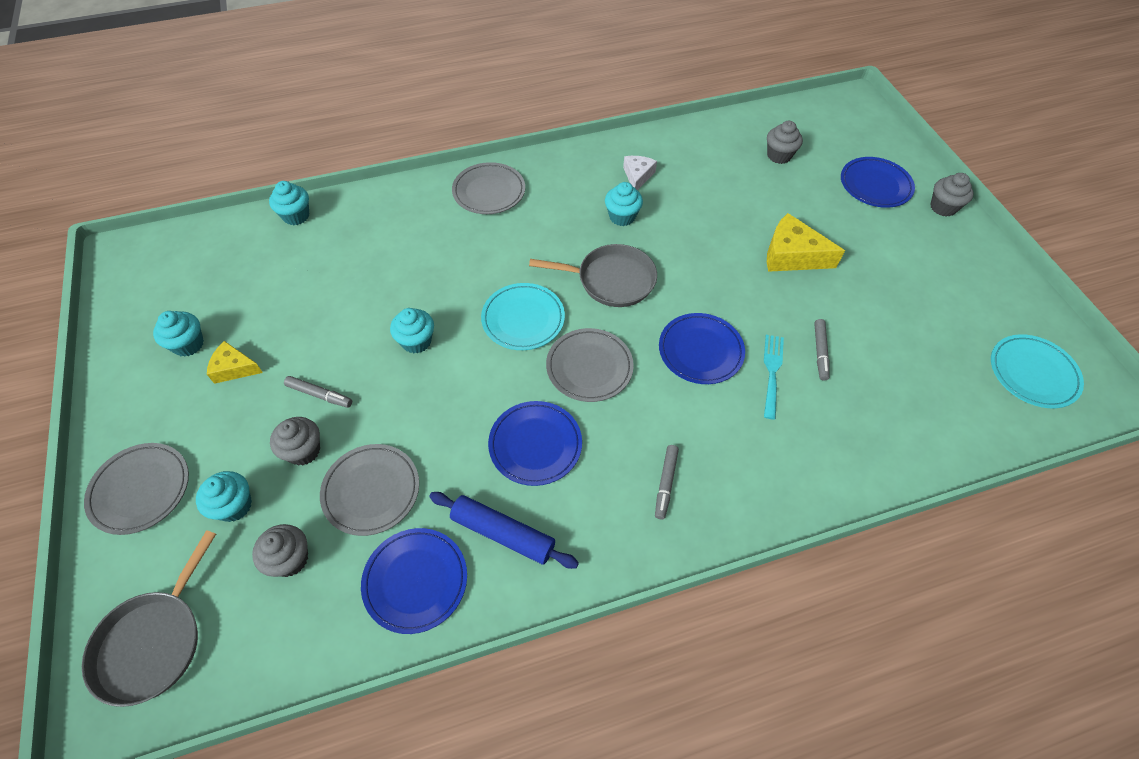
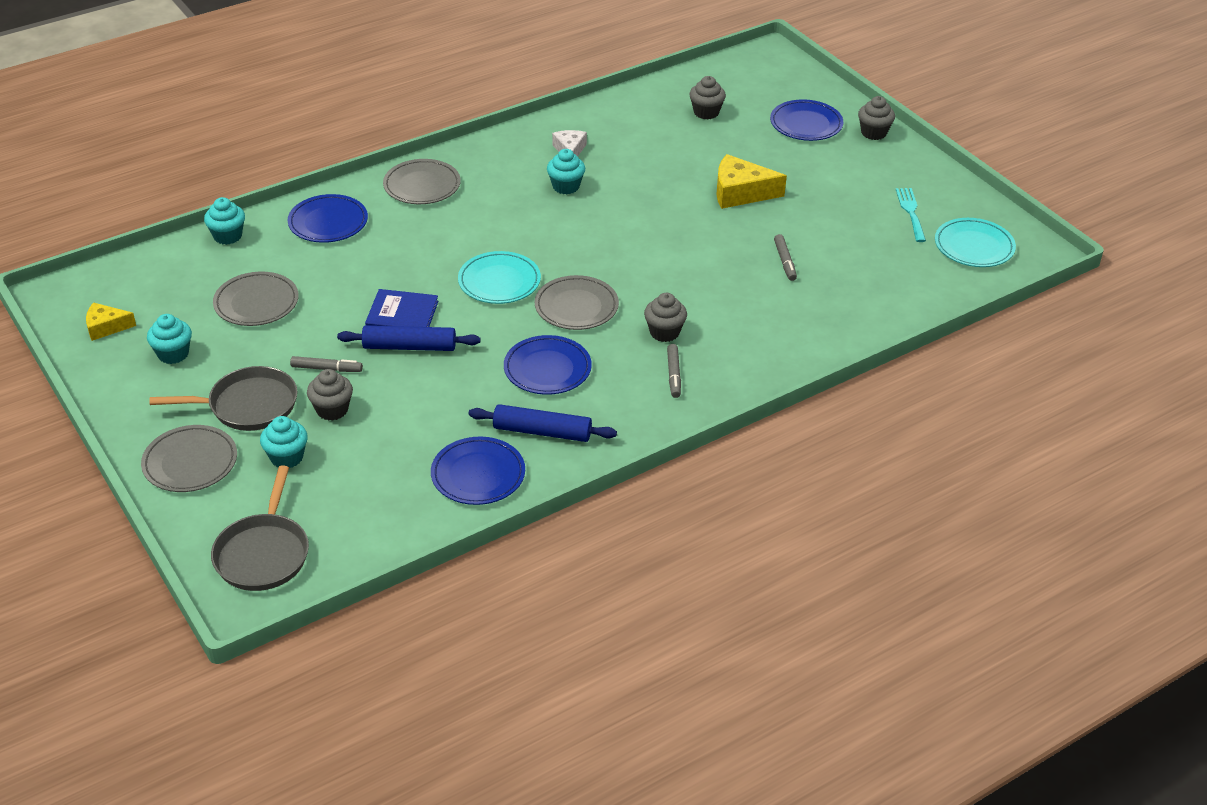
camera: 15 degrees left, 15 degrees down
(234, 368) = (231, 364): yellow cheese -> yellow cheese (106, 327)
(290, 559) = (358, 482): grey cupcake -> grey cupcake (664, 332)
(371, 491) = (410, 425): grey plate -> grey plate (256, 303)
(408, 384) = (409, 347): none -> blue rolling pin
(416, 341) = (402, 315): turquoise cupcake -> blue book
(611, 280) = (573, 238): grey pan -> grey pan (248, 405)
(700, 351) = (676, 278): blue plate -> blue plate (328, 222)
(772, 372) = (745, 283): turquoise fork -> turquoise fork (911, 212)

